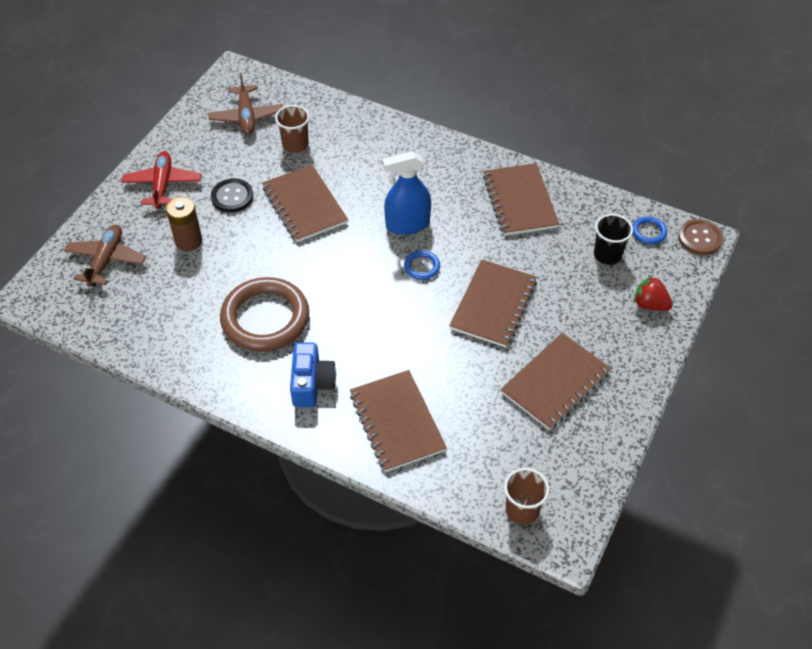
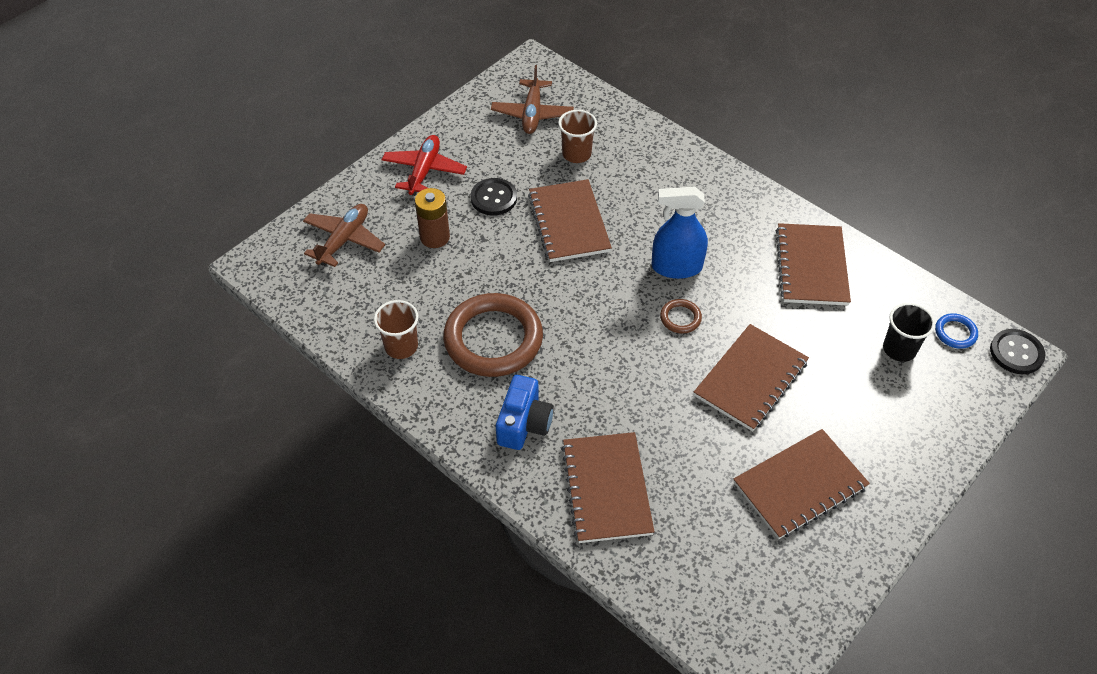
camera: 15 degrees right, 0 degrees up
(422, 267) = (680, 318): blue ring -> brown ring
(522, 510) = (723, 626): brown cup -> brown cup (401, 346)
(650, 304) = (936, 418): red strawberry -> none
(700, 238) = (1016, 353): brown button -> black button

